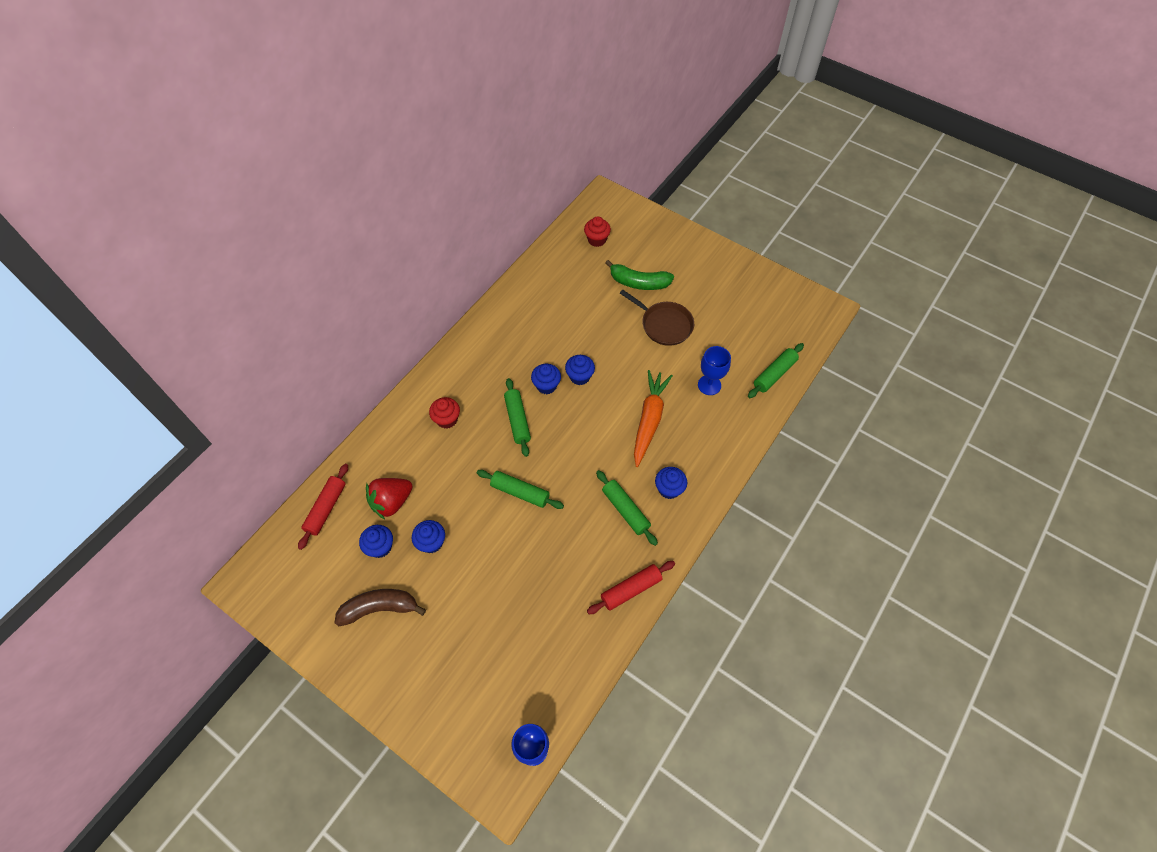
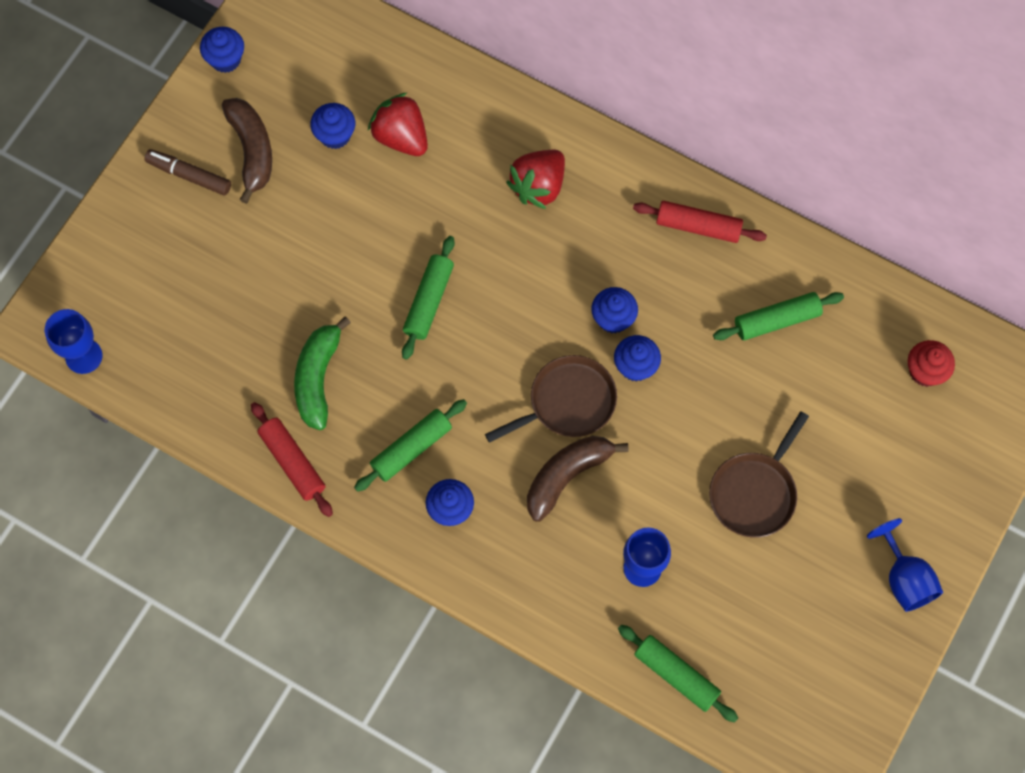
camera: 85 degrees right, 10 degrees up
(326, 508) = (385, 58): red rolling pin -> red rolling pin (698, 227)
(391, 658) = (189, 175): none -> brown marker
(431, 542) = (345, 197): blue cupcake -> blue cupcake (225, 59)
(447, 419) = (538, 186): red cupcake -> red strawberry
(517, 420) = (547, 284): green rolling pin -> green rolling pin (776, 320)
(600, 415) = (568, 402): none -> brown pan
(638, 282) = (839, 447): green banana -> green banana (318, 378)
(649, 420) = (567, 476): orange carrot -> brown banana
(716, 263) = (904, 578): none -> blue goblet

